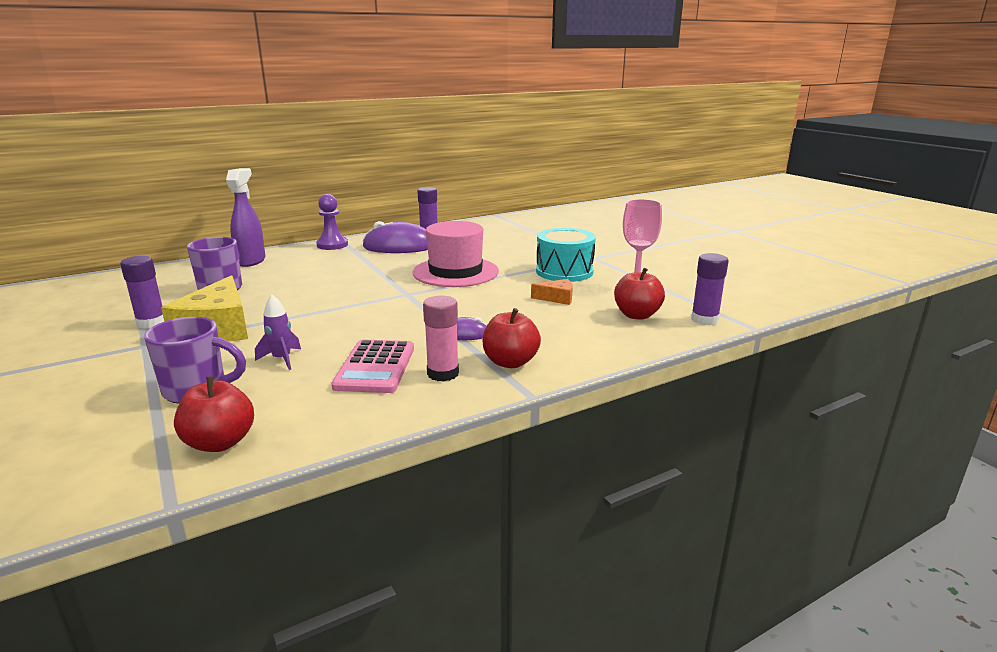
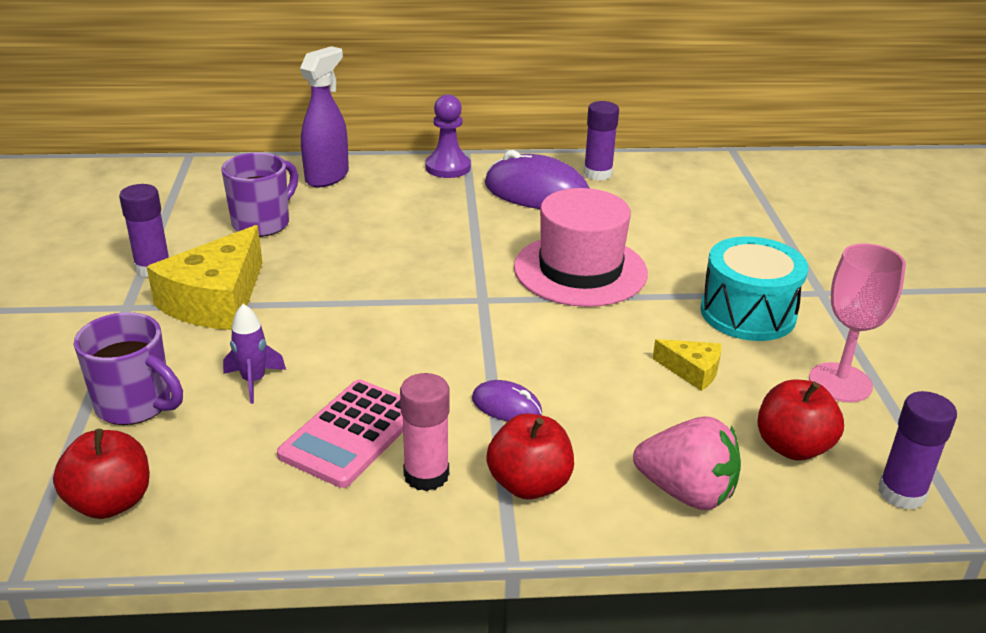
camera: 25 degrees right, 10 degrees up
(557, 298) = (692, 371): orange cheese -> yellow cheese
(600, 344) = (686, 492): none -> pink strawberry

